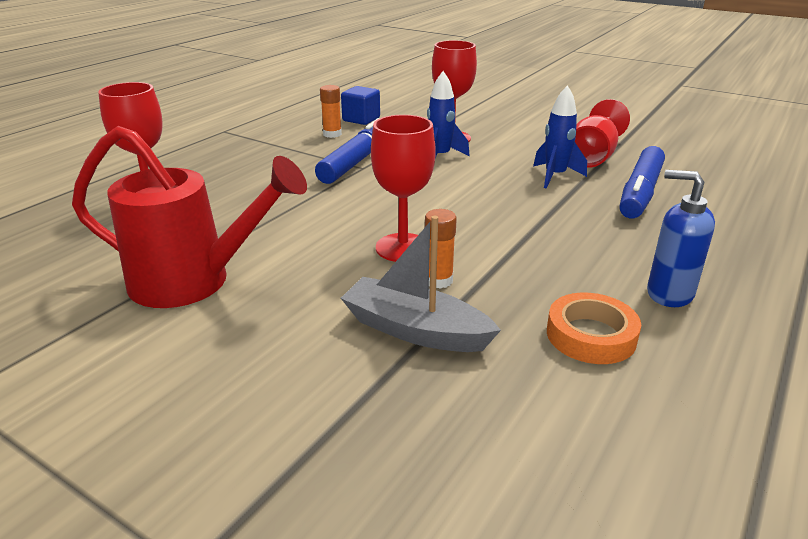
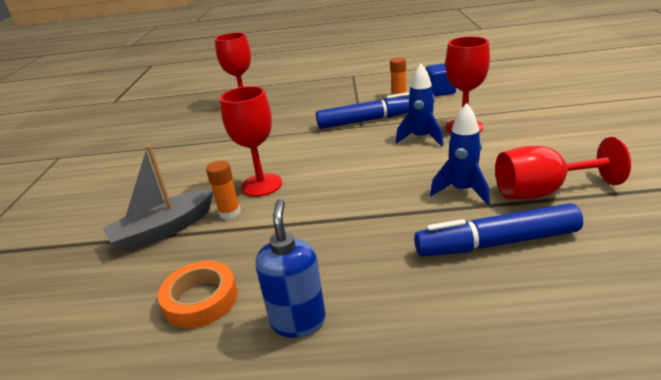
camera: 60 degrees right, 0 degrees up
(193, 282) = (171, 153): red watering can -> none
(415, 330) = (164, 230): grey boat -> grey boat turned 120 degrees counterclockwise

